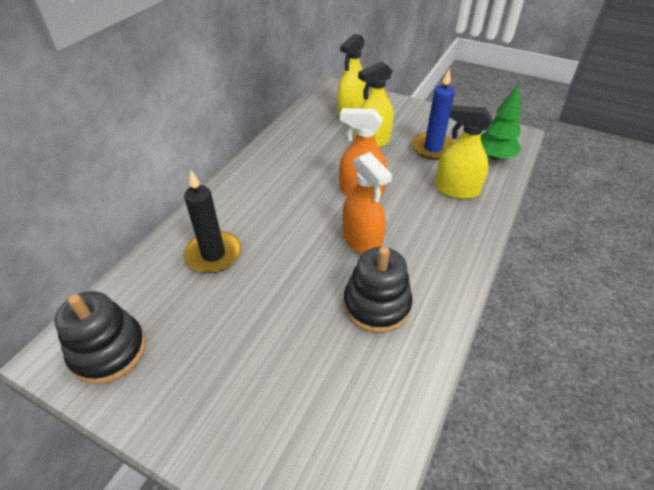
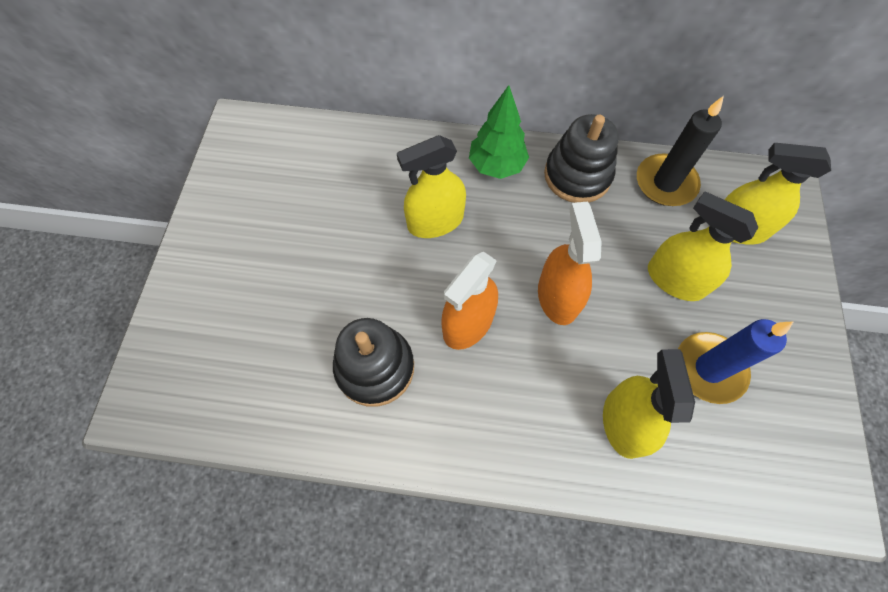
camera: 70 degrees right, 20 degrees up
(109, 351) = (254, 158): black stacking toy -> black stacking toy (577, 175)
(213, 254) = (389, 184): black candle -> black candle (665, 183)
(267, 235) = (435, 221): none -> yellow spray bottle
(494, 157) = (741, 471): green tree -> green tree (496, 166)

